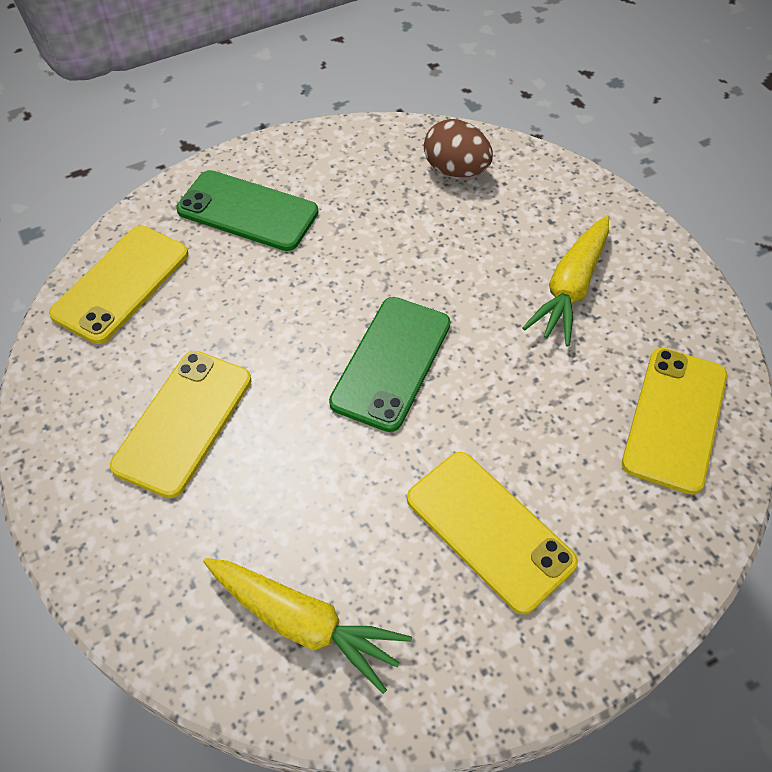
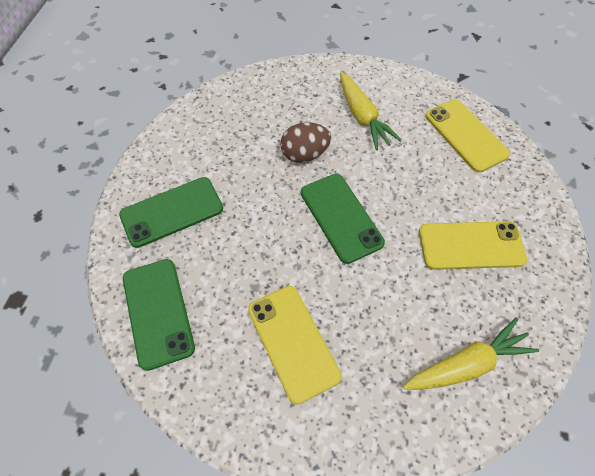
camera: 50 degrees left, 5 degrees up
(121, 284) = (158, 312): yellow phone -> green phone
(455, 170) = (244, 105): brown egg -> brown egg (305, 154)

